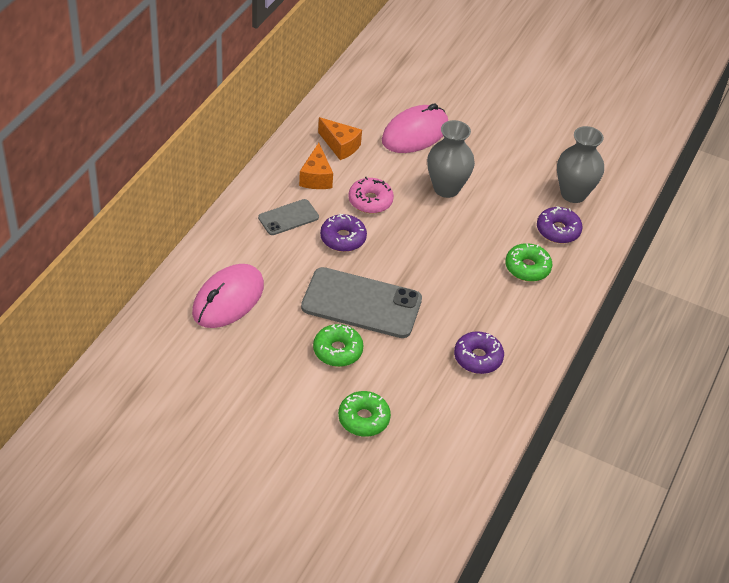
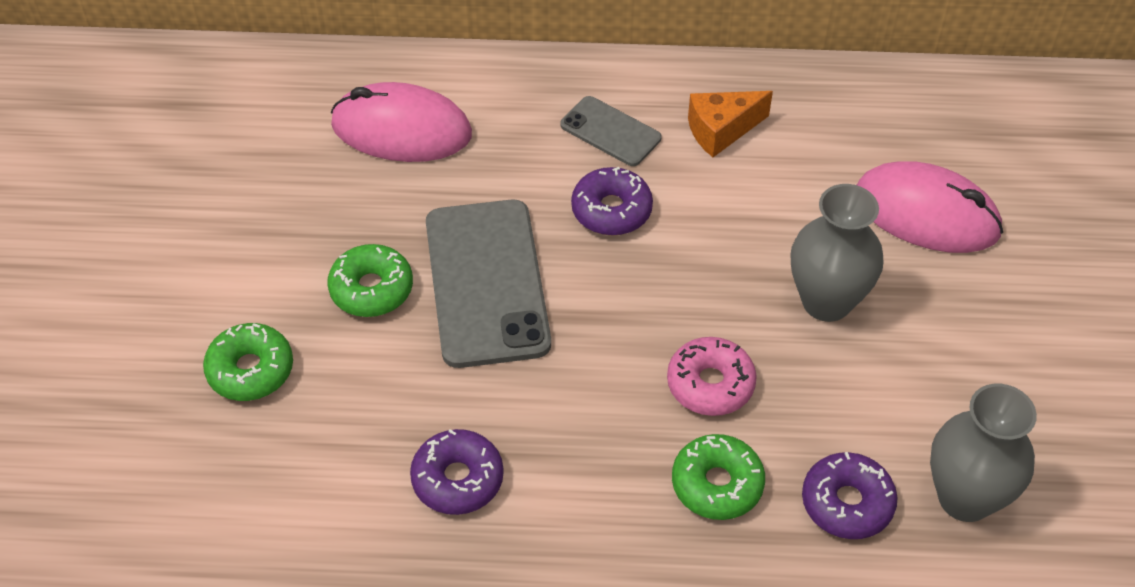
camera: 70 degrees right, 5 degrees up
(340, 146) = (815, 132): orange cheese -> none
(370, 201) = (719, 213): pink donut -> pink donut (710, 384)

